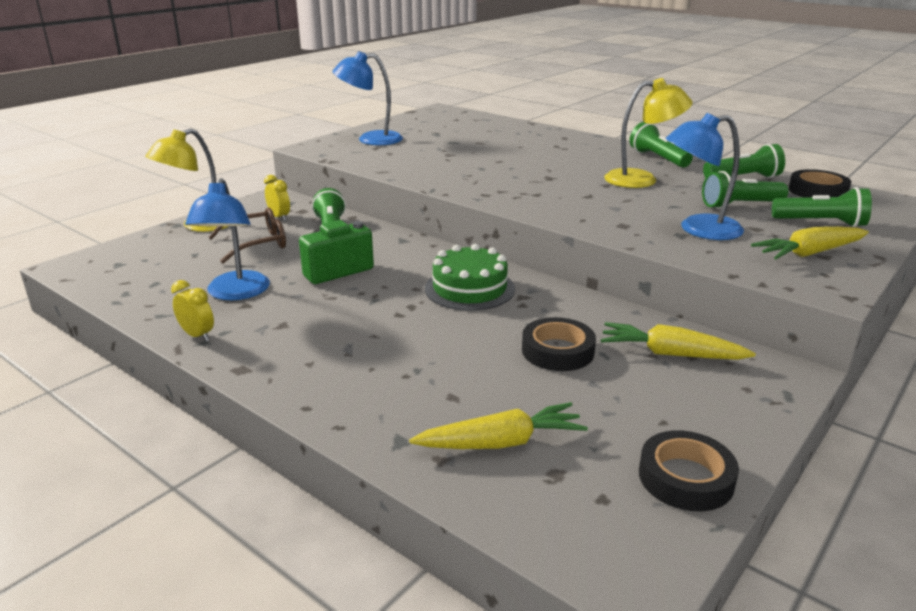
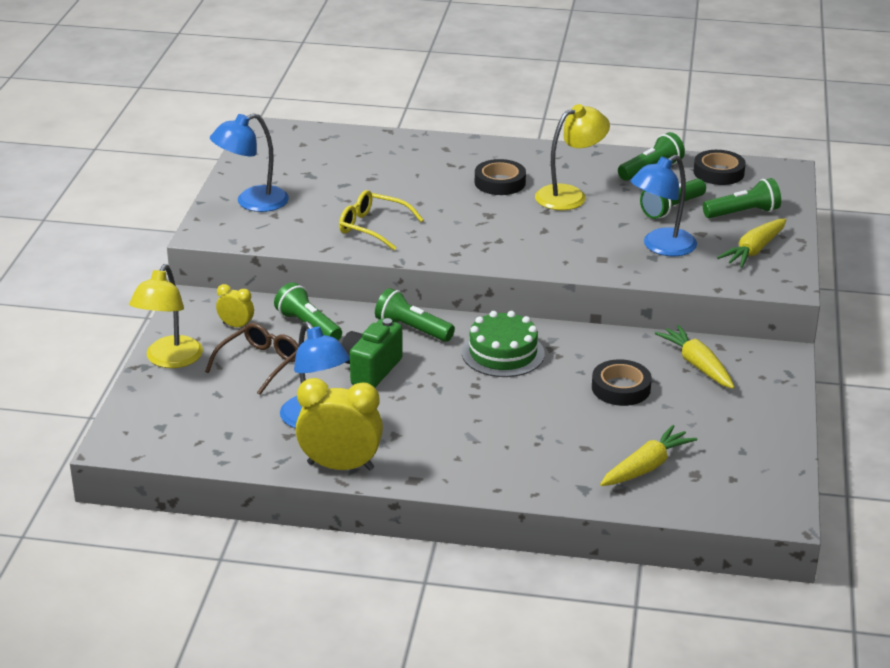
camera: 30 degrees left, 5 degrees up
(197, 335) = (340, 466): yellow clock -> yellow clock, size x1.98
(439, 167) = (373, 227): none -> yellow glasses
(658, 159) = (560, 160): green flashlight -> green flashlight (412, 329)
(671, 354) = (697, 365): yellow carrot -> yellow carrot turned 75 degrees clockwise
(685, 478) = (767, 450): black tape -> black tape (500, 182)

